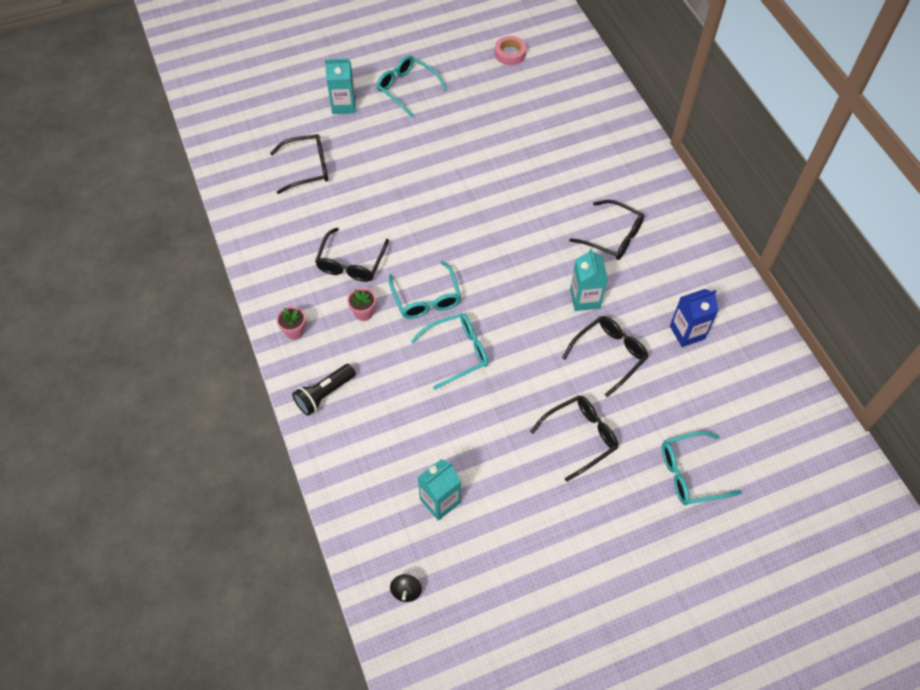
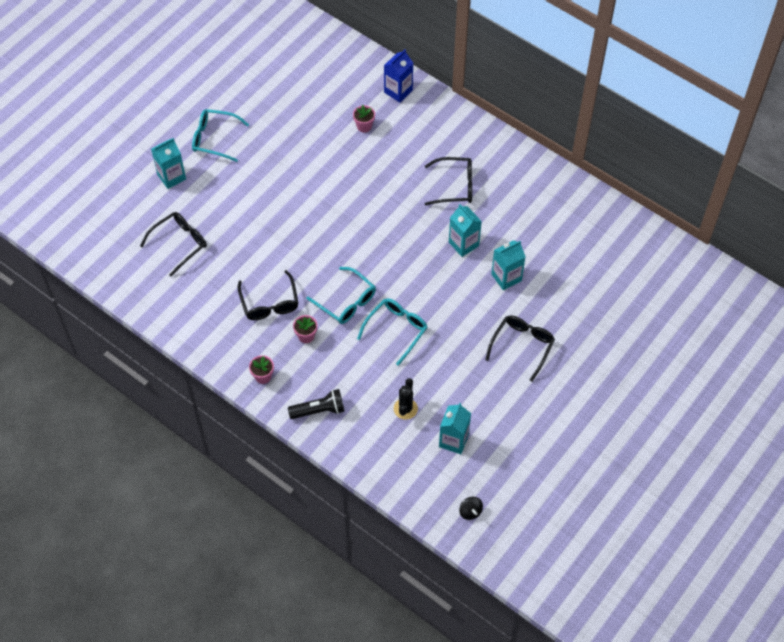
camera: 30 degrees left, 0 degrees up
(324, 394) = (319, 410): black flashlight -> black flashlight turned 120 degrees counterclockwise
(412, 439) = (405, 408): none -> black cactus
(510, 53) = (279, 70): pink tape -> none
(557, 139) = (364, 126): none -> pink flower pot
(609, 355) = (506, 277): black glasses -> turquoise carton
(687, 332) = (550, 233): blue carton -> blue carton (398, 91)
(691, 473) = (611, 332): turquoise glasses -> none

